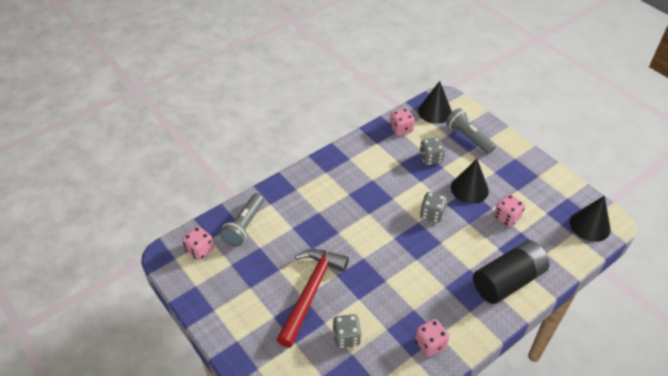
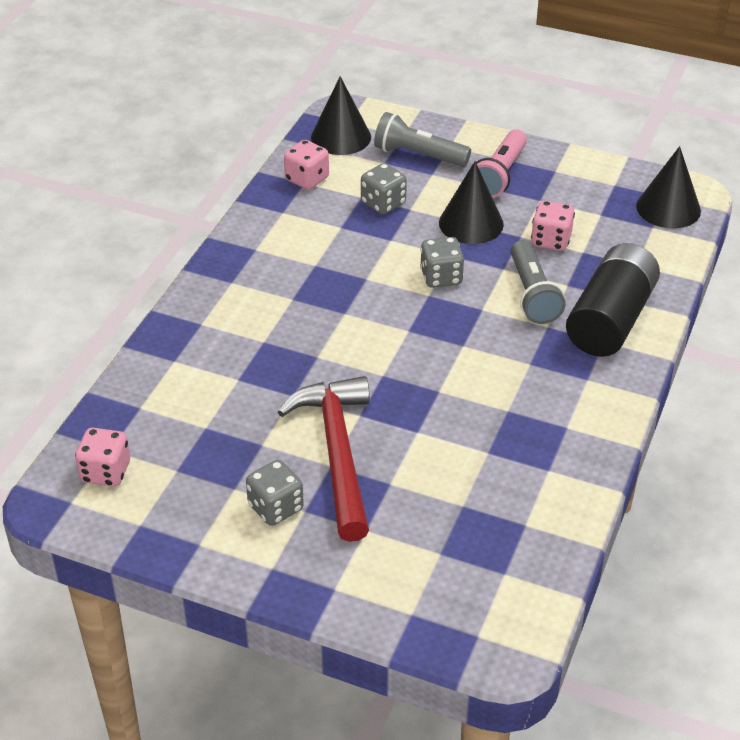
camera: 30 degrees left, 5 degrees down
(244, 226) = (155, 407): grey flashlight -> grey flashlight (532, 294)
(346, 337) = (438, 488): grey dice -> grey dice (275, 508)
(430, 344) = (563, 443): pink dice -> none
(504, 166) = (499, 175): none -> pink flashlight

